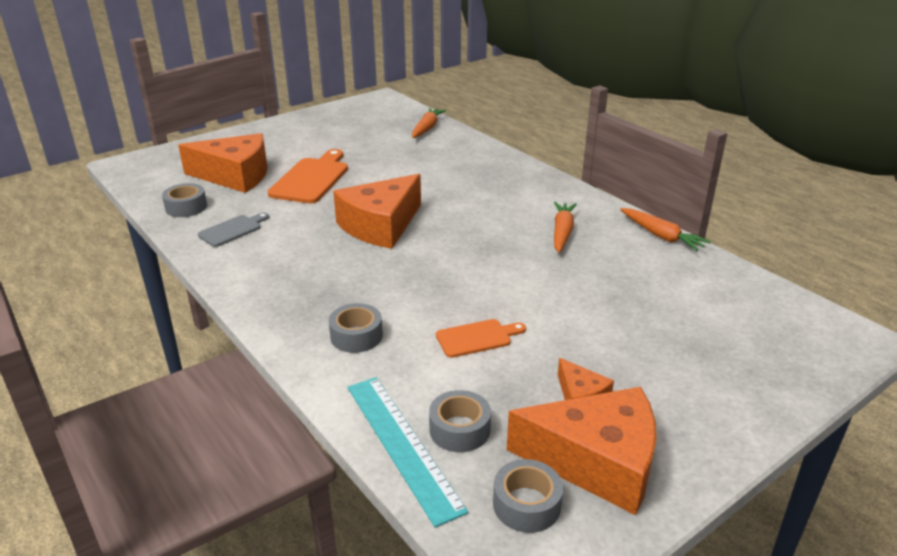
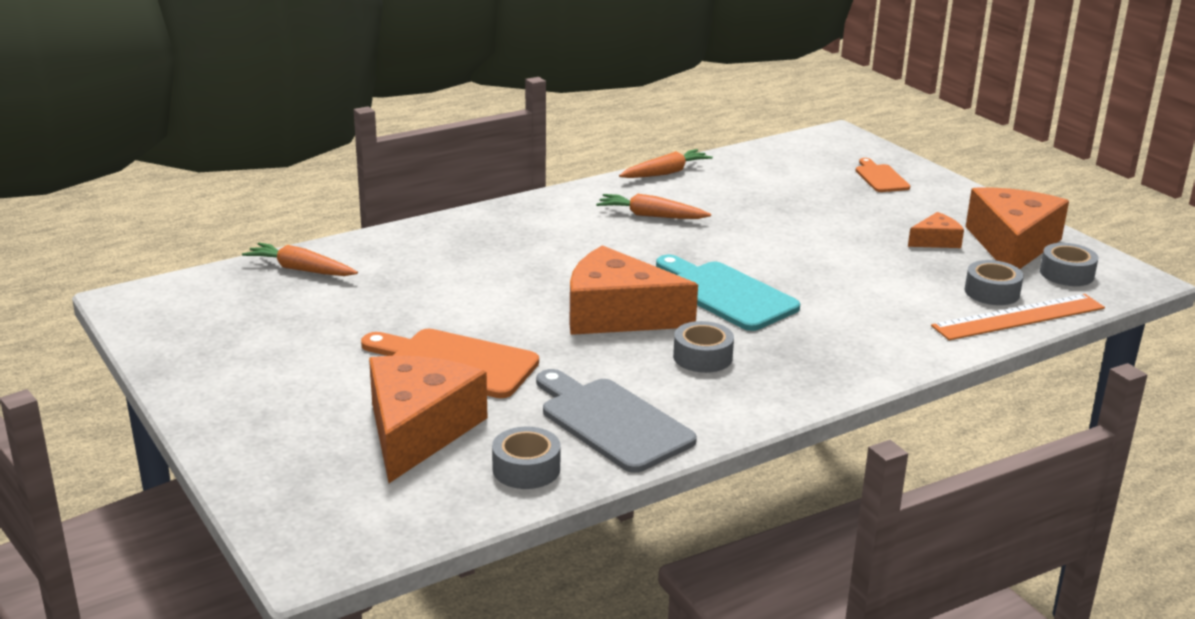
camera: 85 degrees left, 5 degrees down
(232, 230) = (611, 422): grey cutting board -> grey cutting board, size x1.75
(356, 336) = (862, 334): grey tape -> grey tape (702, 357)
(381, 225) = (617, 315): orange cheese -> orange cheese turned 150 degrees clockwise
(402, 445) = (1018, 317): turquoise ruler -> orange ruler
(422, 268) = (725, 294): none -> turquoise cutting board
(477, 338) = (857, 275): orange cutting board -> orange cutting board (880, 177)

